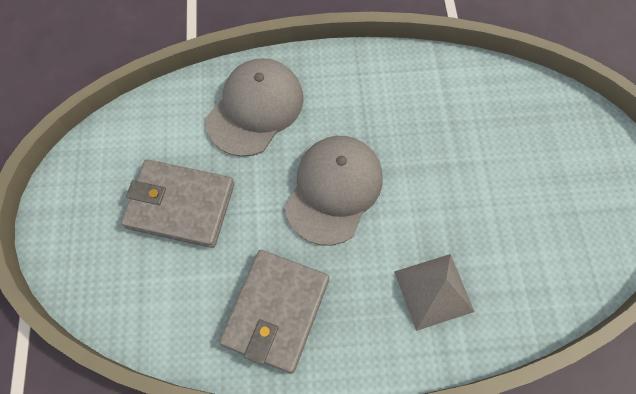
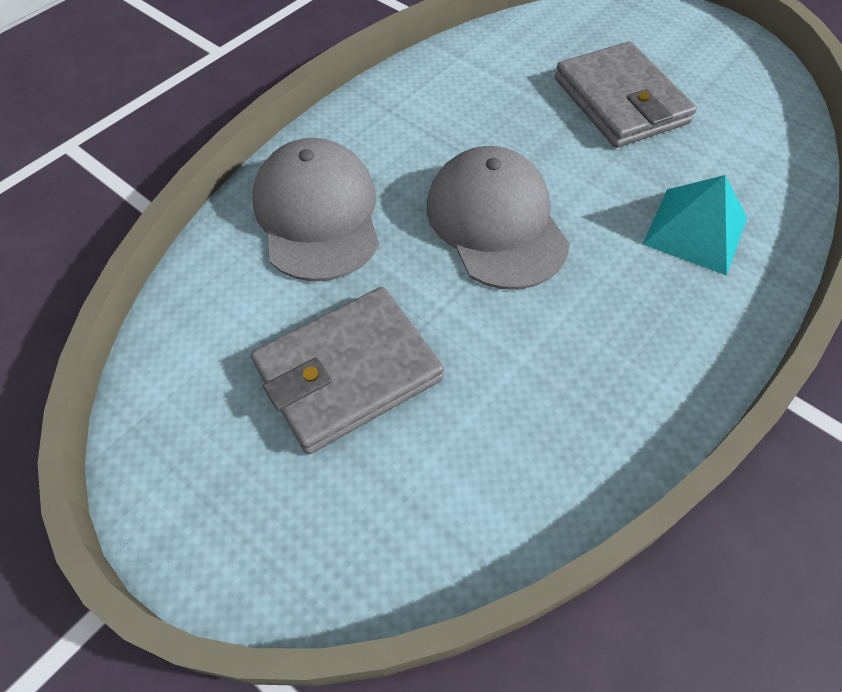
camera: 45 degrees left, 10 degrees down
(276, 311) = (586, 379): grey wallet -> grey wallet (620, 101)
(433, 291) = (695, 230): grey pyramid -> turquoise pyramid

